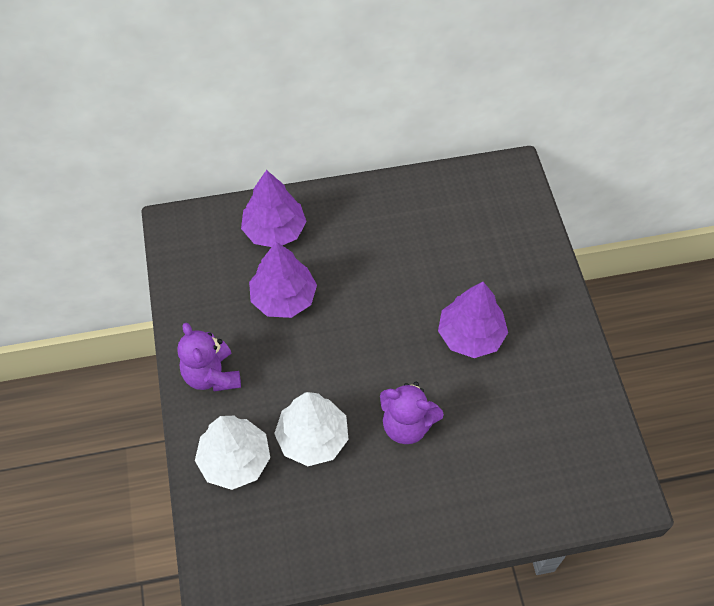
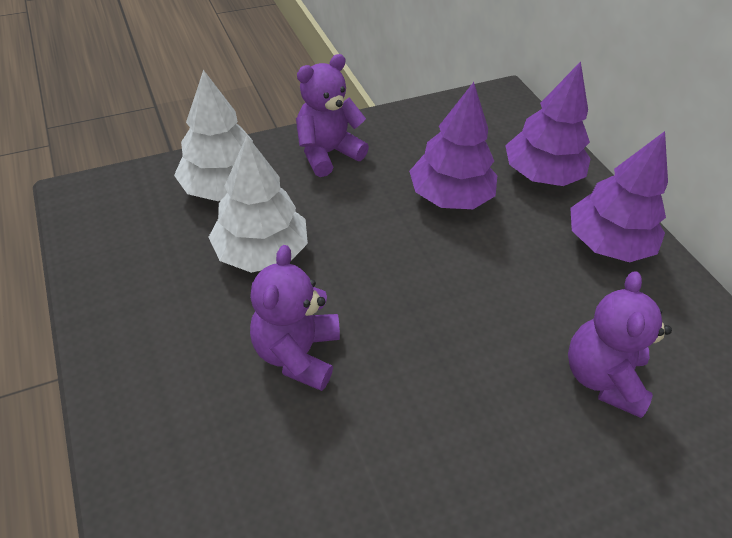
camera: 75 degrees right, 10 degrees down
(452, 258) = (602, 377): none -> purple teddy bear
(470, 335) = (472, 422): purple tree -> purple tree (607, 243)

